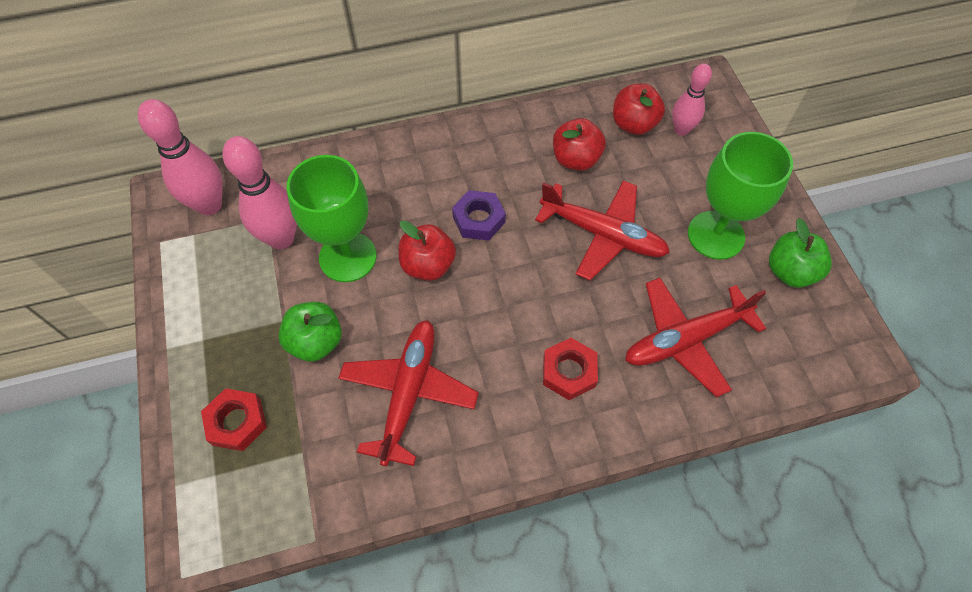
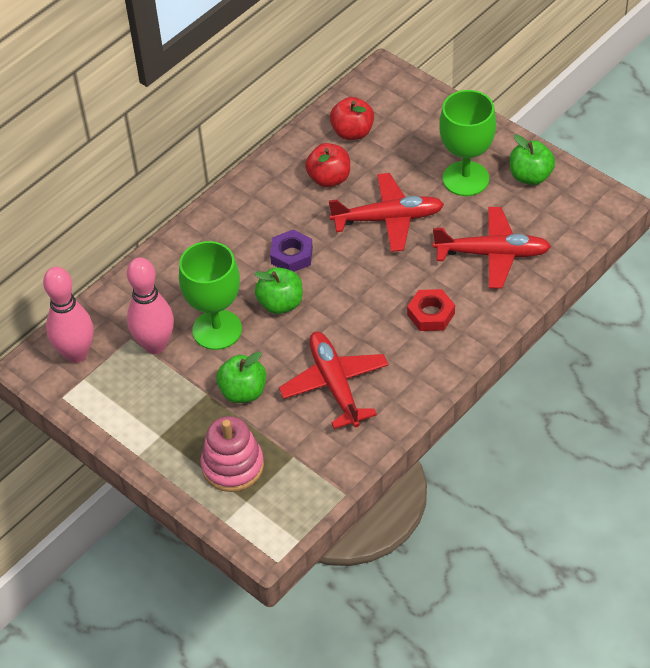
camera: 30 degrees left, 10 degrees down
(237, 422) = (232, 466): red nut -> pink stacking toy
(428, 265) = (280, 304): red apple -> green apple
(681, 130) = (390, 119): pink bowling pin -> none
(686, 339) = (492, 254): red plane -> red plane turned 120 degrees counterclockwise

